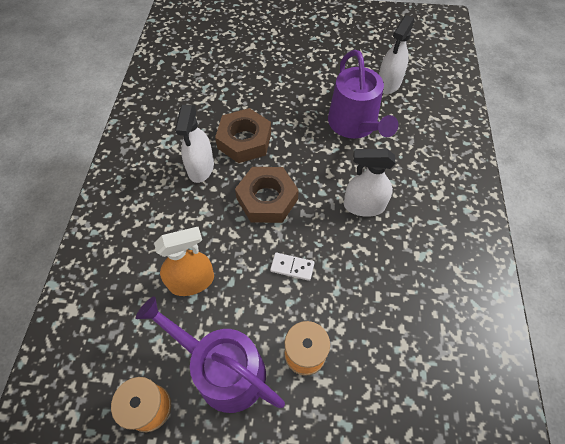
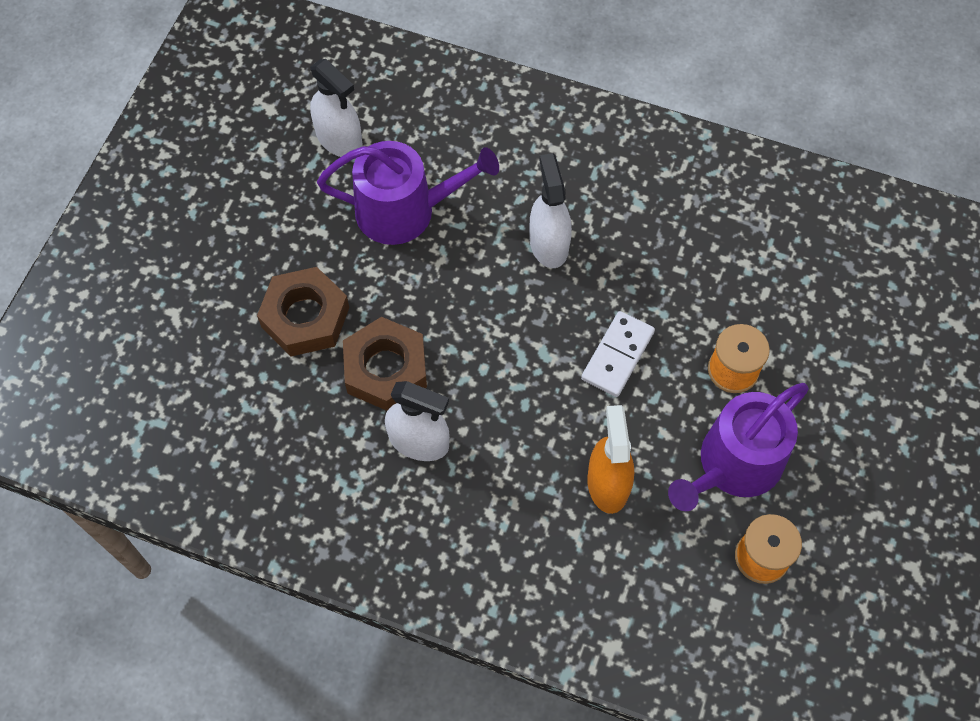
camera: 75 degrees left, 5 degrees up
(267, 199) = (503, 361): brown nut -> brown nut (305, 317)
(292, 267) = (618, 355): white domino -> white domino, size x1.51
(364, 206) = (548, 244): white spray bottle -> white spray bottle turned 150 degrees clockwise

